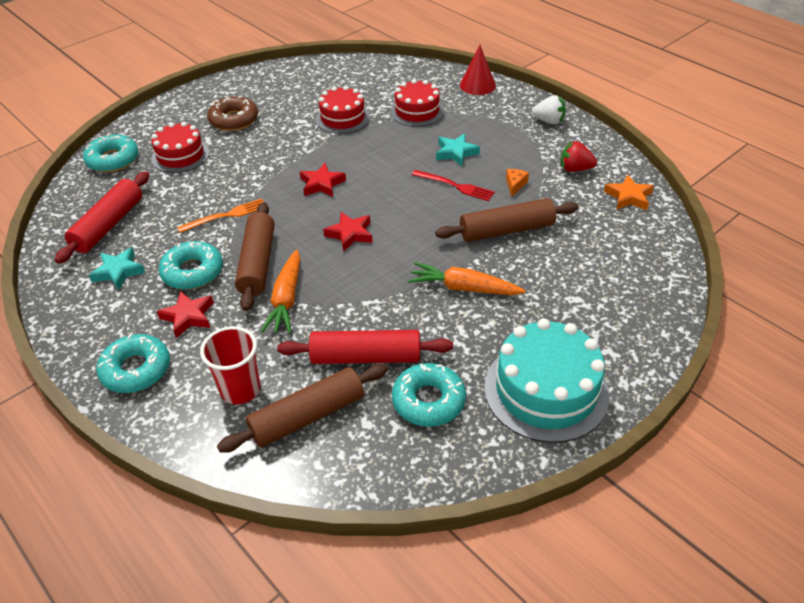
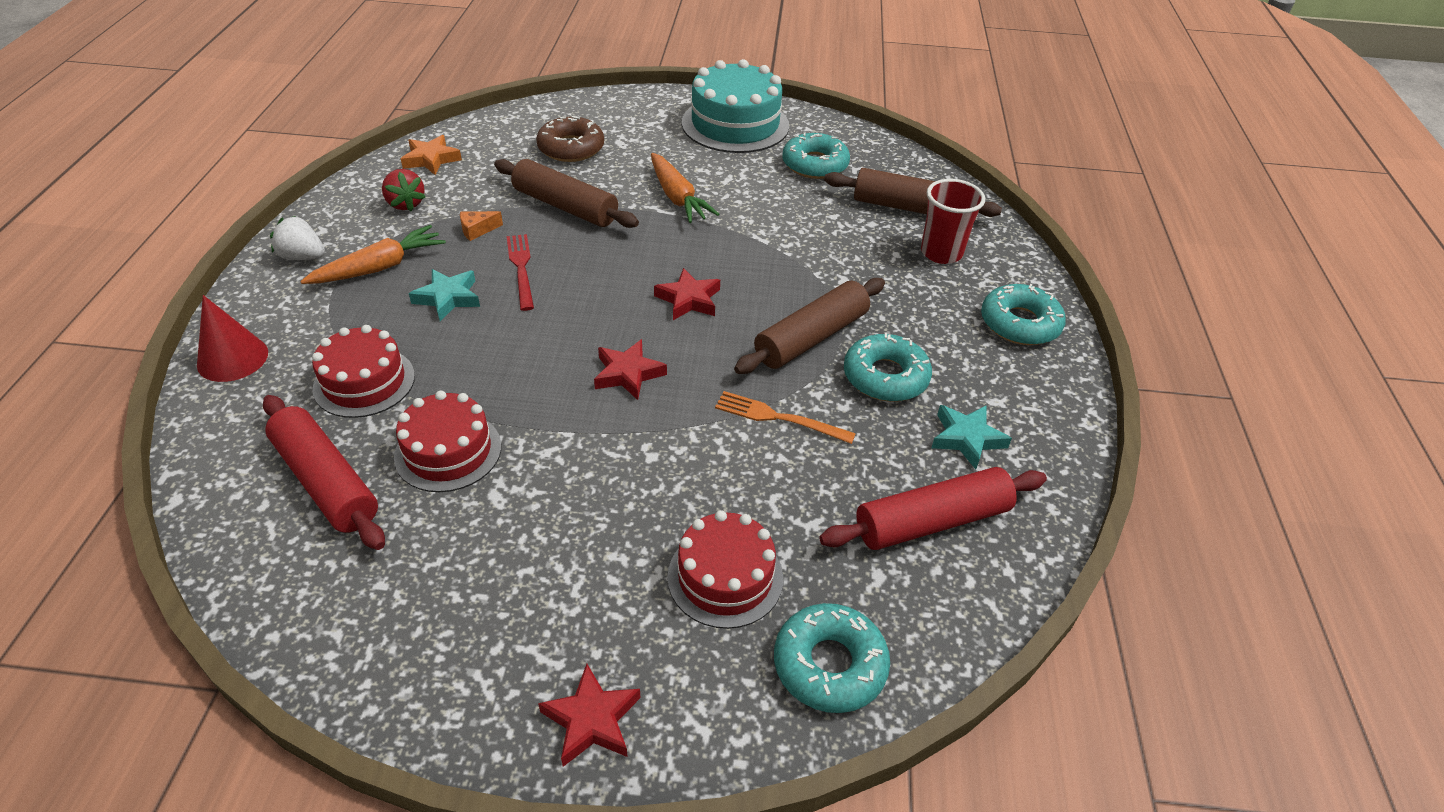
camera: 135 degrees left, 0 degrees up
(188, 316) = (932, 335): red star -> red star (591, 720)
(234, 120) = (568, 589): brown donut -> brown donut (571, 148)
(286, 299) = (826, 287): orange carrot -> orange carrot (380, 267)
(366, 357) = (820, 210): red rolling pin -> red rolling pin (326, 482)
(549, 121) = (302, 257): white strawberry -> white strawberry turned 45 degrees counterclockwise

